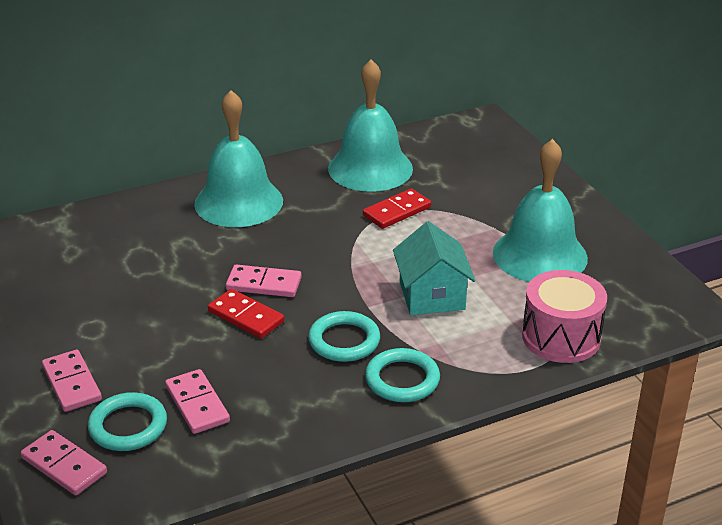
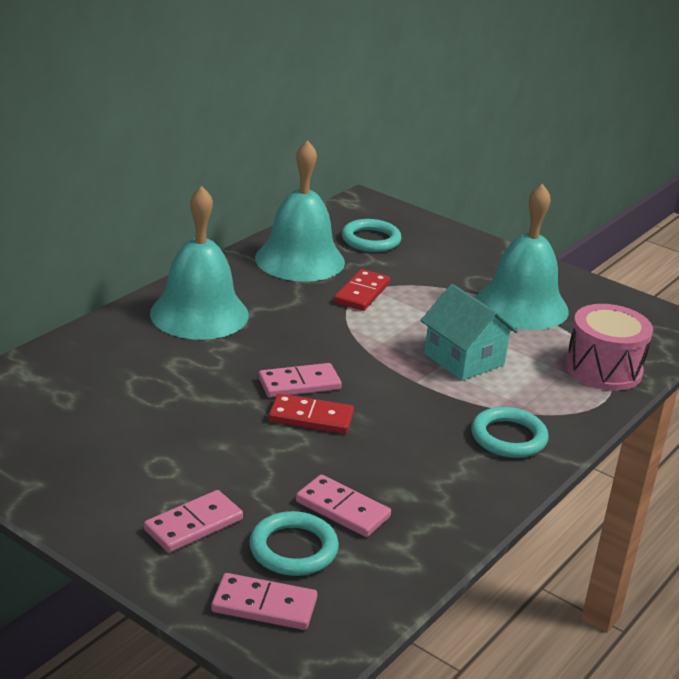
camera: 30 degrees left, 5 degrees down
(72, 383) = (193, 525): pink domino -> pink domino turned 75 degrees counterclockwise
(344, 341) = (425, 417): turquoise ring -> turquoise ring (371, 240)

